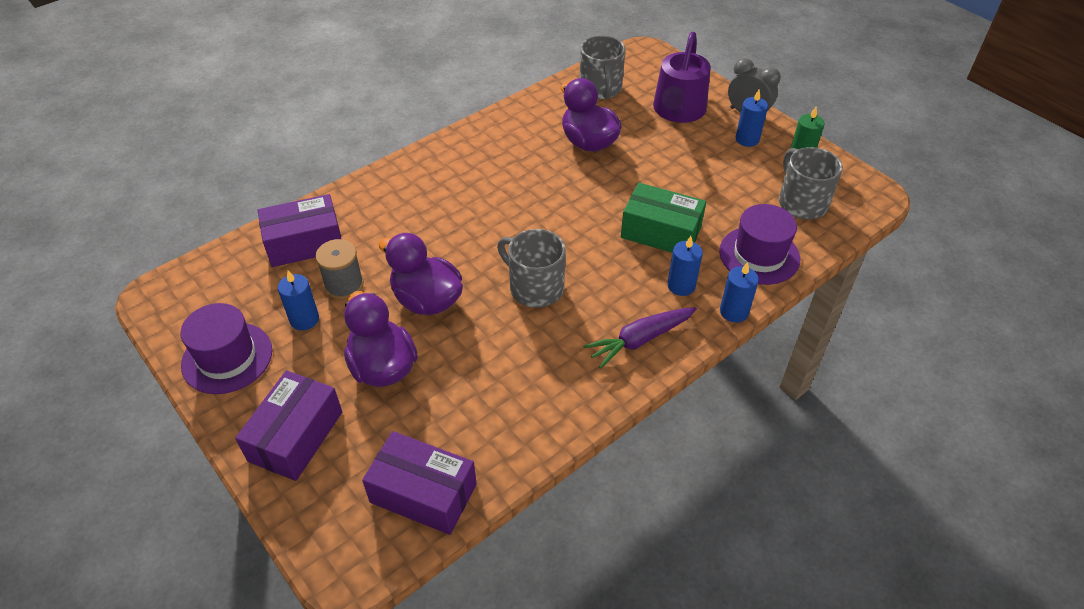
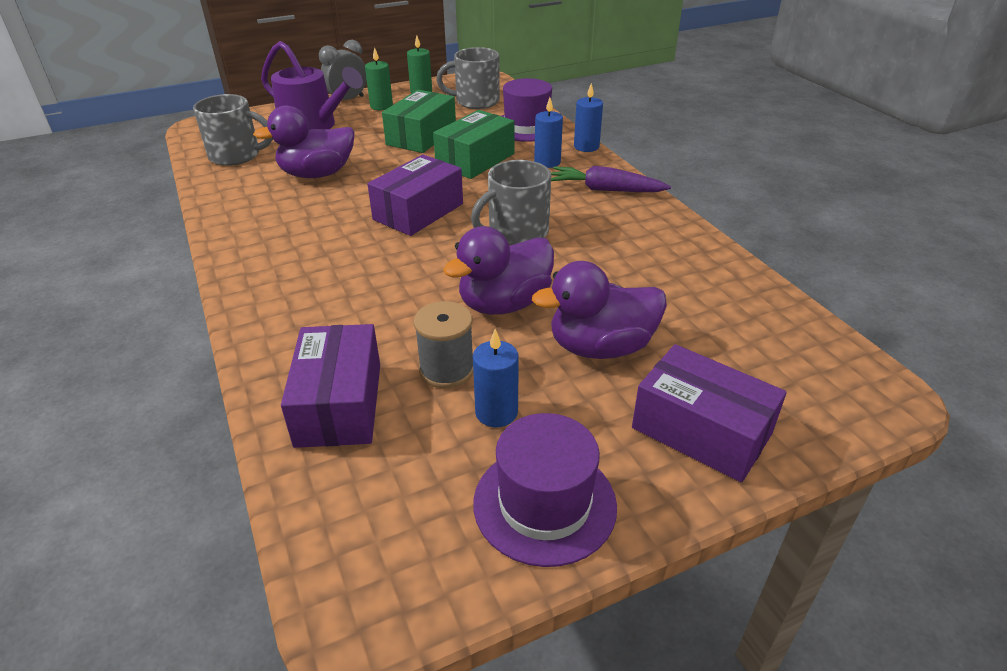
camera: 75 degrees left, 10 degrees down
(423, 493) = (783, 333): purple box -> purple box (418, 212)
(640, 340) = (605, 190): purple carrot -> purple carrot turned 120 degrees clockwise
(693, 184) = (421, 136): none -> green box
(747, 139) = (381, 106): blue candle -> green candle

